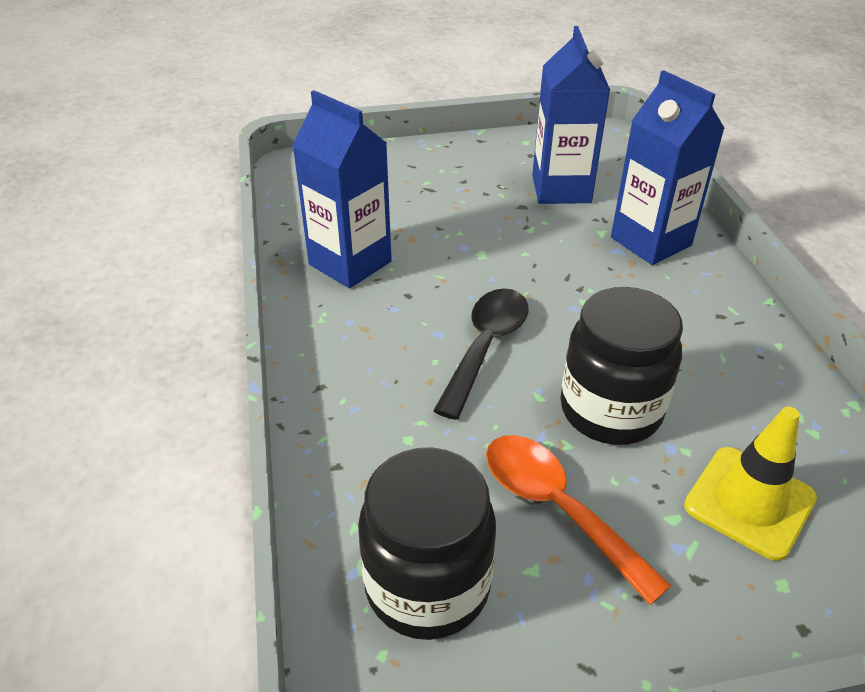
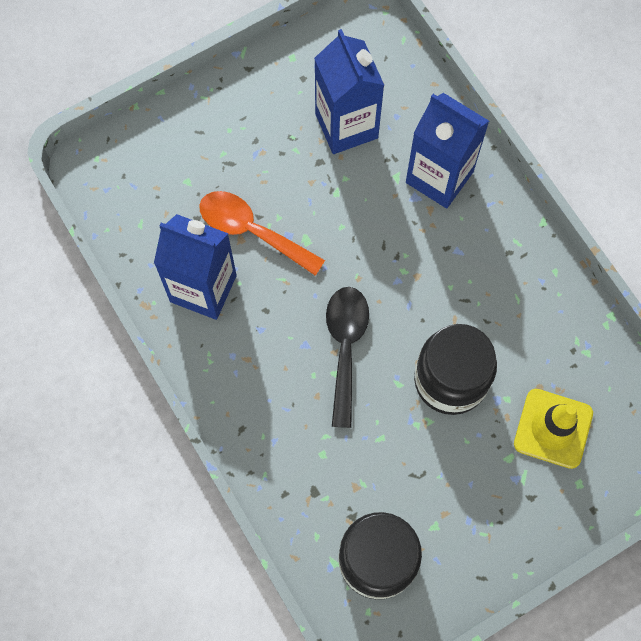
camera: 20 degrees left, 30 degrees up
(557, 508) = (437, 476): orange spoon -> orange spoon (252, 231)

